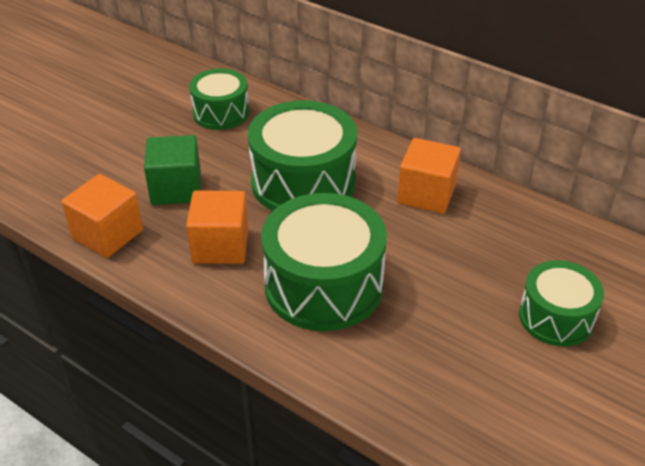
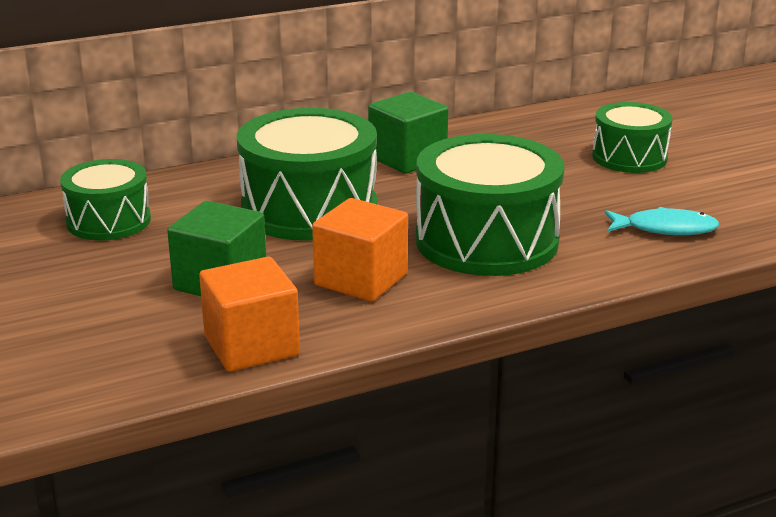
camera: 60 degrees left, 15 degrees down
(426, 194) = (407, 158): orange cube -> green cube
(430, 384) = (665, 229): none -> turquoise fish

